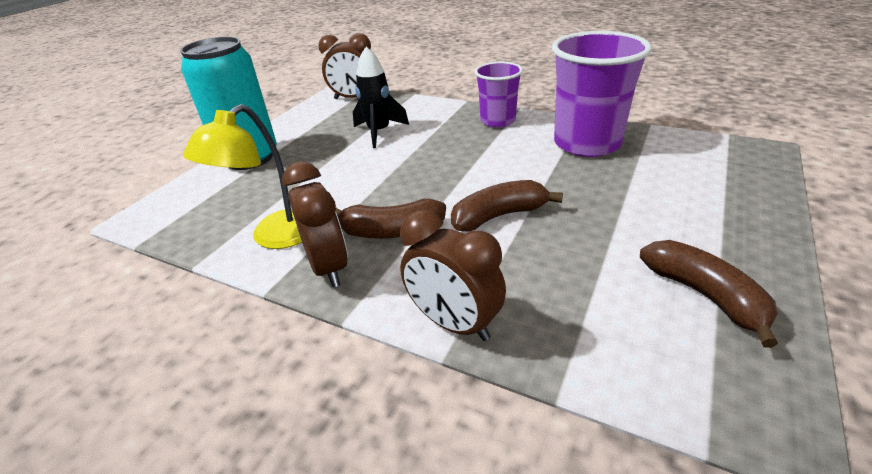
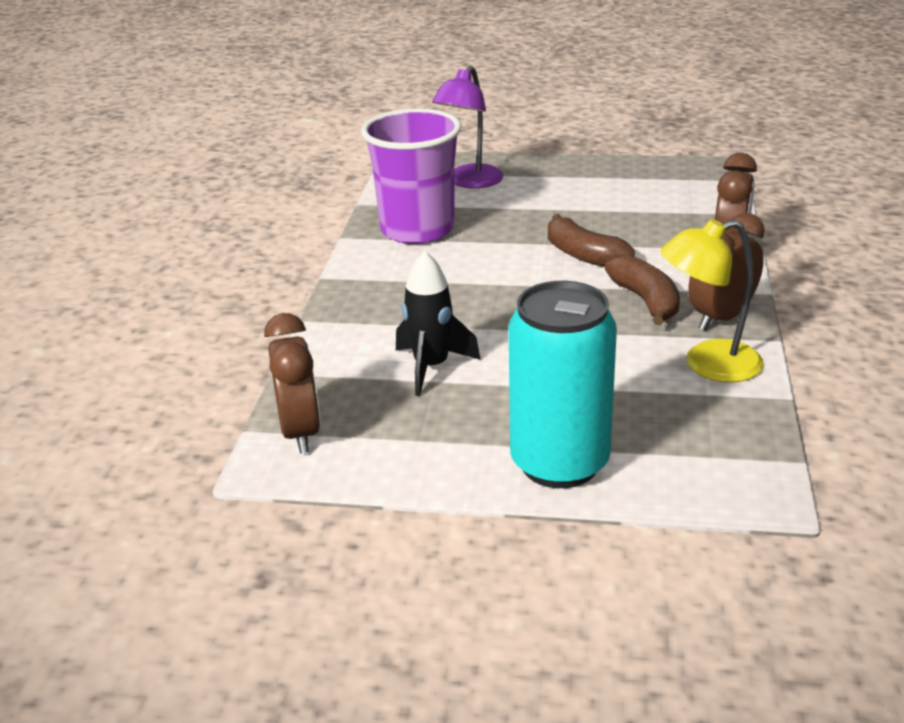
camera: 110 degrees left, 5 degrees down
(274, 237) = (707, 365): yellow lamp -> yellow lamp turned 150 degrees clockwise
(497, 121) = (370, 286): purple cup -> none
(700, 179) = (470, 182): none -> purple lamp
(704, 295) = (627, 180): brown banana -> none

